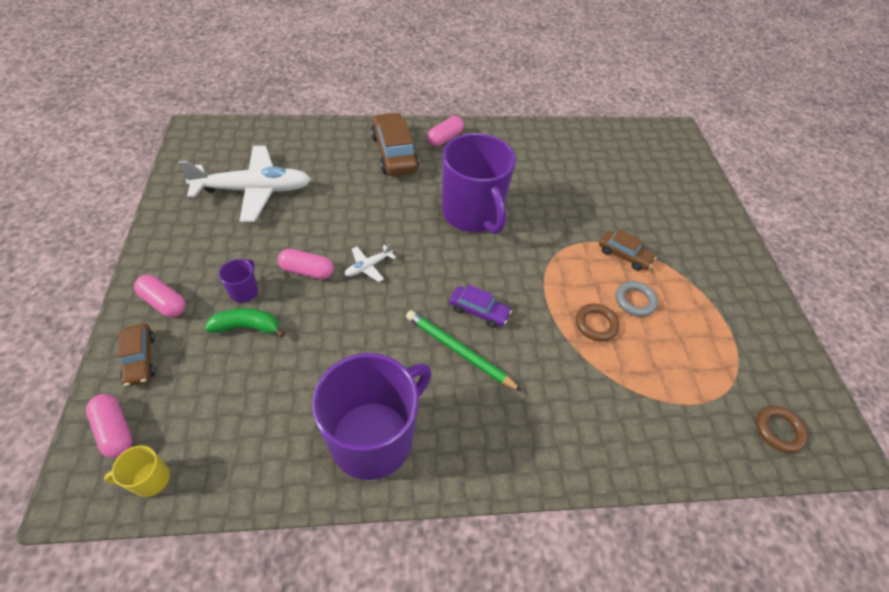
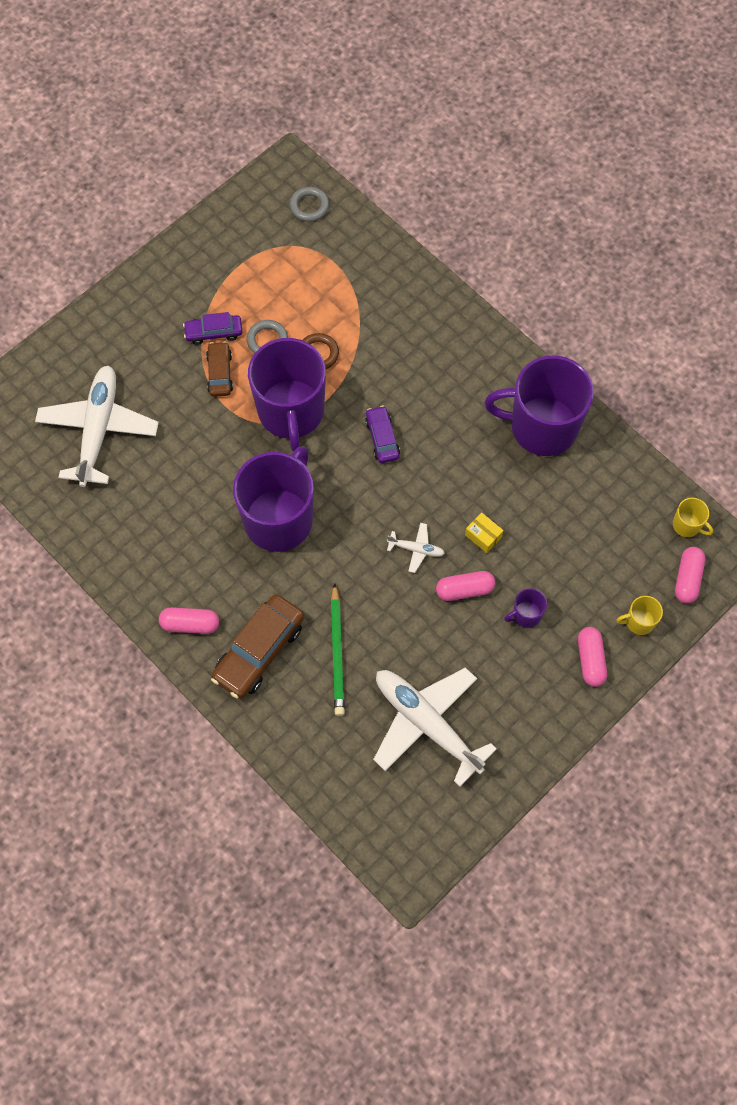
camera: 125 degrees left, 15 degrees up
(140, 359) = (639, 622): brown car -> yellow mug
(247, 327) = (549, 580): green banana -> none
(307, 271) = (464, 589): pink capsule -> pink capsule turned 75 degrees counterclockwise
(331, 313) = (483, 536): none -> yellow box
(459, 351) = (430, 425): green pencil -> green pencil (337, 652)
(553, 273) = (291, 412): none -> purple mug
(624, 174) = (98, 429): none -> white plane
(666, 274) = (214, 332): none -> purple car
(778, 430) = (309, 206): brown ring -> grey ring

